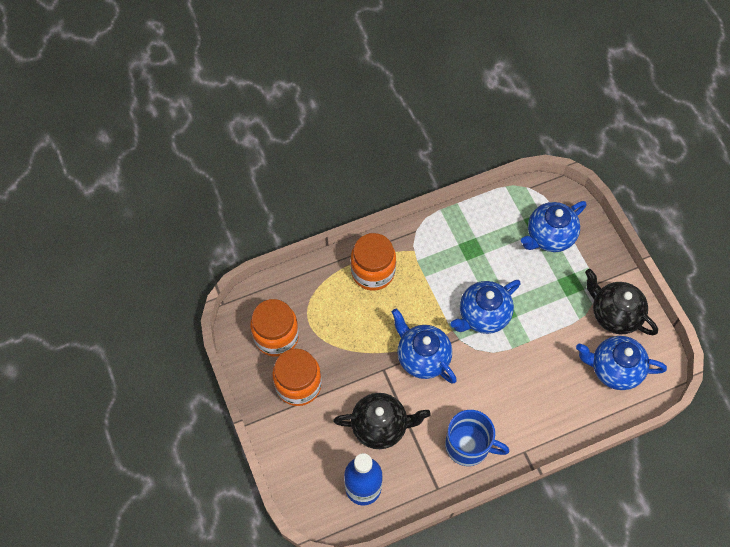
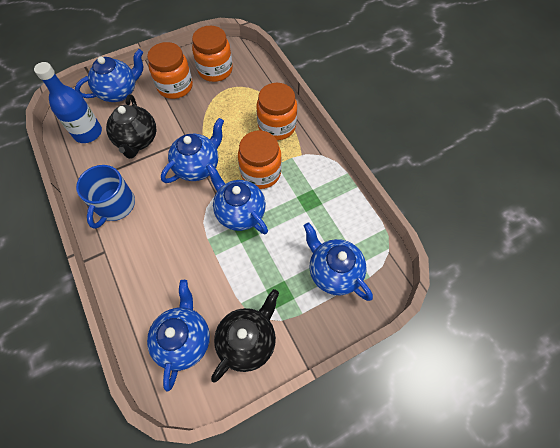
camera: 85 degrees right, 0 degrees up
(299, 454) = (119, 92): none -> blue teapot
(435, 292) = (261, 173): none -> orange jar

